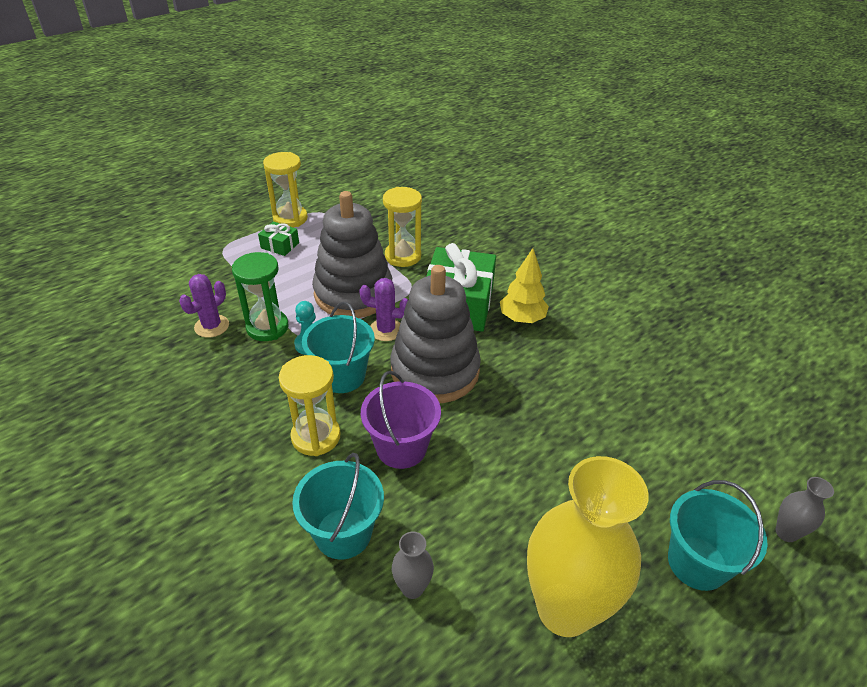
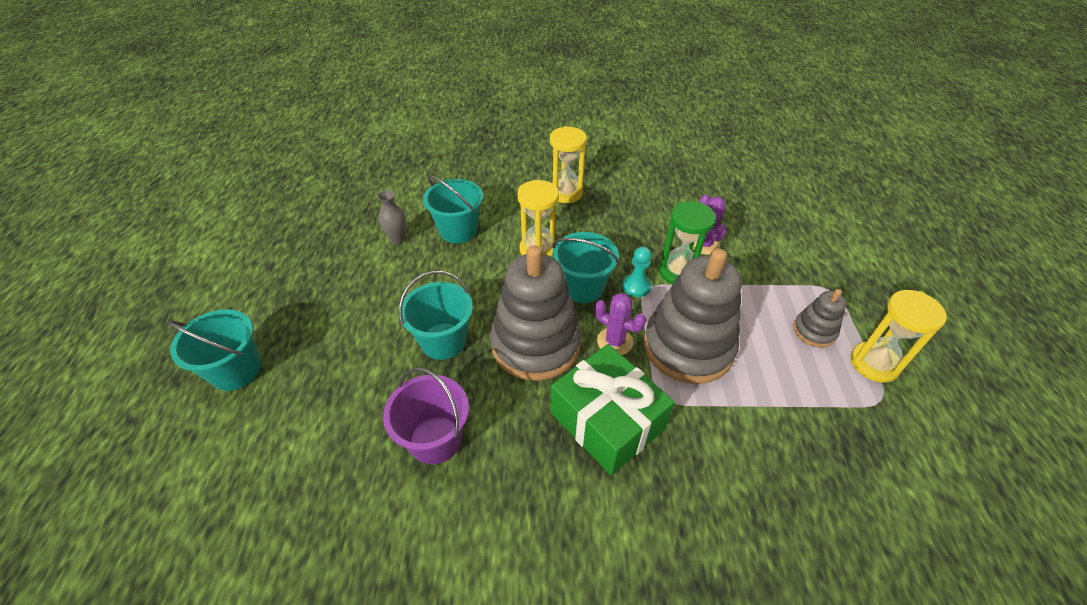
camera: 130 degrees right, 5 degrees up
(280, 245) = (814, 331): green gift -> grey stacking toy
(386, 330) = (615, 341): purple cactus -> purple cactus turned 75 degrees clockwise
(401, 448) = (485, 283): purple bucket -> purple bucket (435, 439)
(403, 256) = (731, 426): yellow hourglass -> yellow hourglass (566, 193)
(495, 430) = (443, 341): none -> turquoise bucket
(522, 319) = (538, 463): yellow tree -> none
(564, 609) = (309, 287): yellow vase -> none
(786, 533) = (167, 448): grey vase -> none

